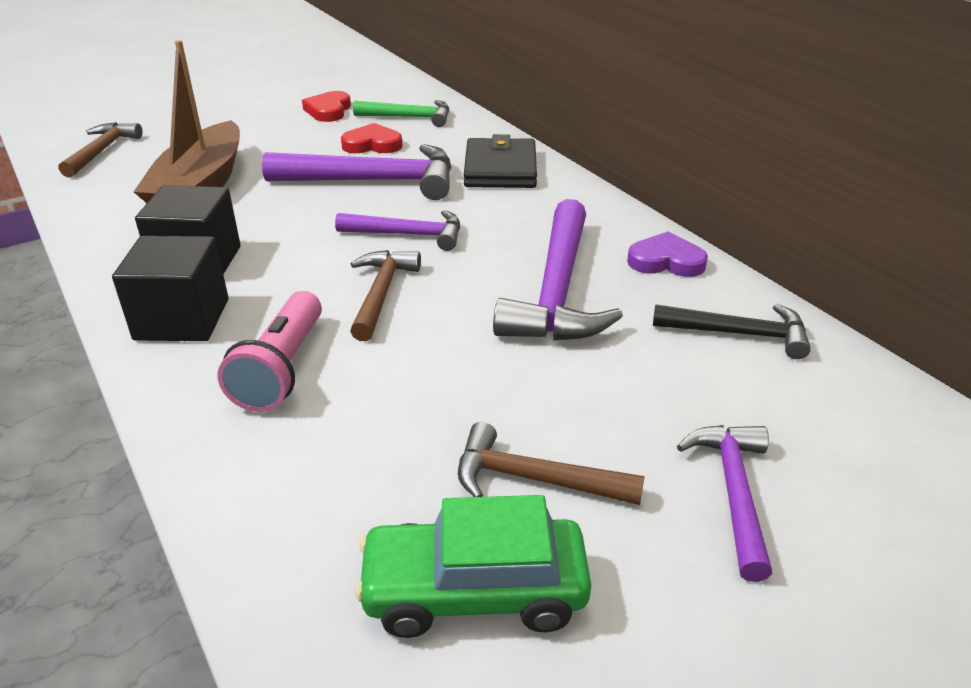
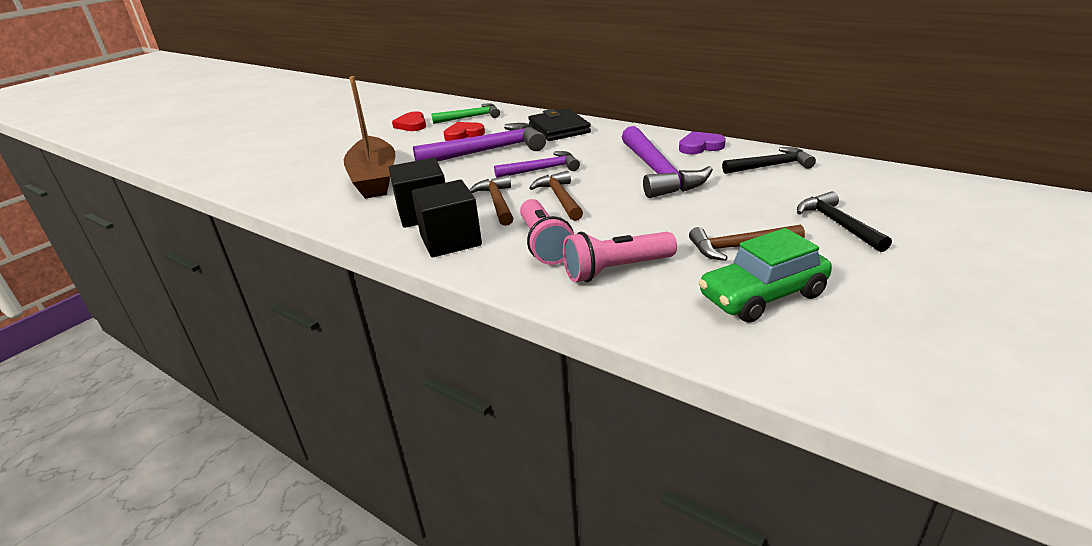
camera: 20 degrees left, 5 degrees down
(102, 151) = (274, 178): brown hammer -> brown hammer (497, 202)
(324, 452) = (616, 270): none -> pink flashlight
(733, 492) = (837, 224): purple hammer -> black hammer

